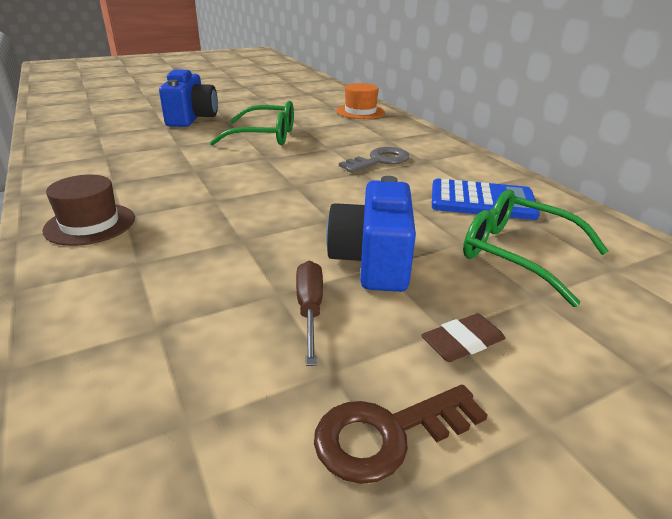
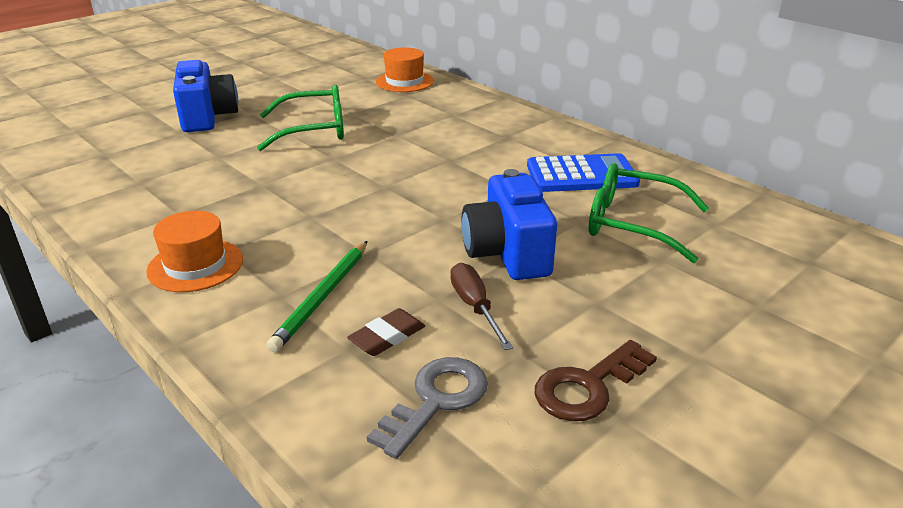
camera: 15 degrees left, 0 degrees up
(90, 224) = (195, 265): brown hat -> orange hat
(172, 271) = (323, 297): none -> green pencil
(379, 161) = (459, 144): grey key -> grey key (436, 400)
(462, 342) = (615, 309): brown eraser -> brown eraser (387, 336)

